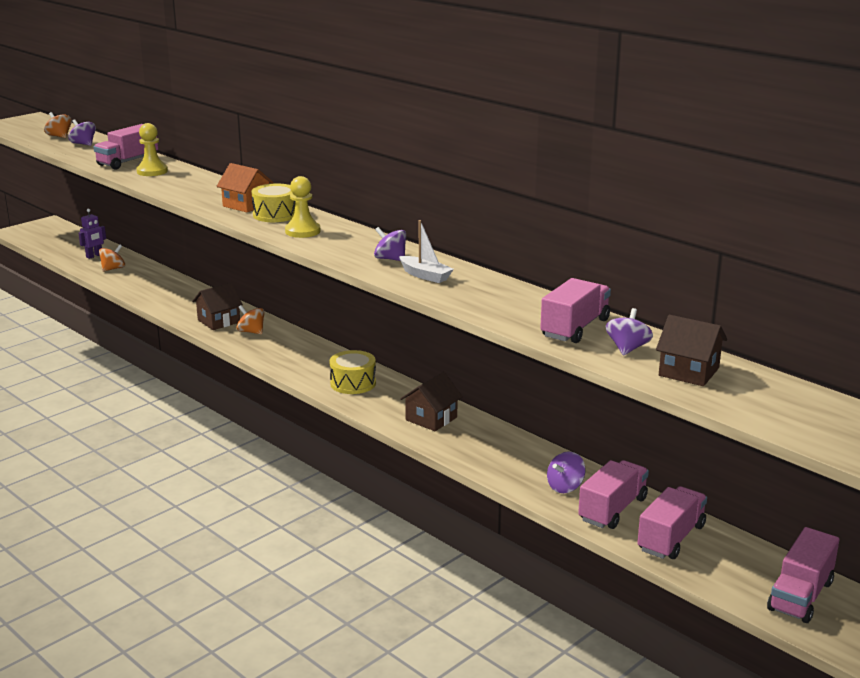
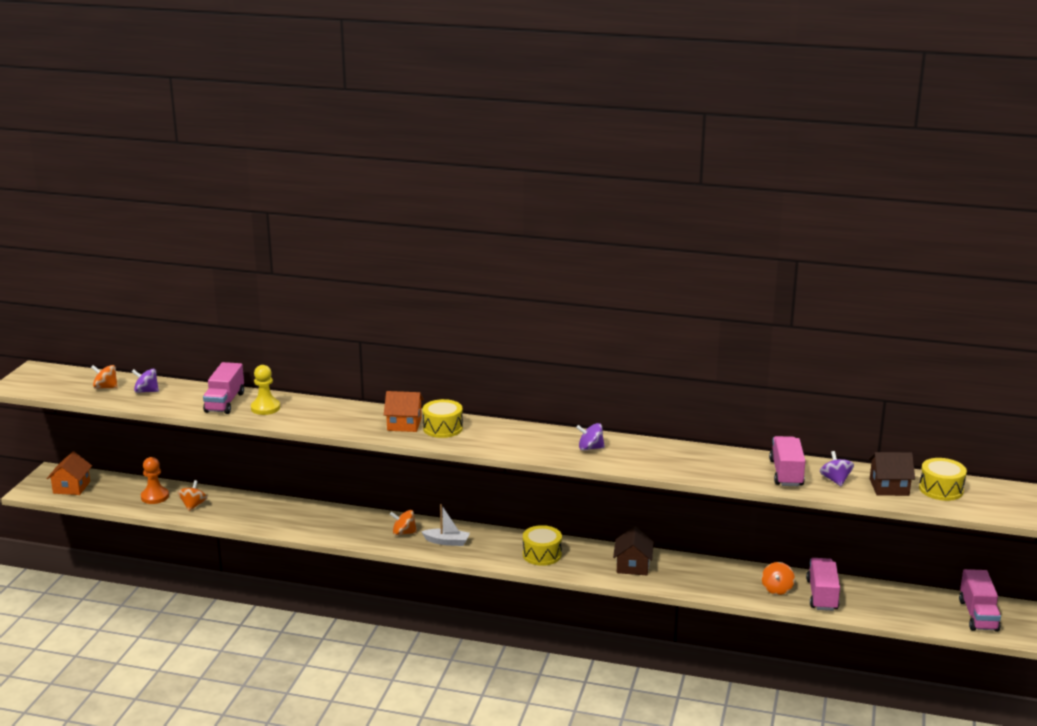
camera: 30 degrees left, 0 degrees up
(46, 235) = (71, 487): none -> orange house
(94, 256) = (155, 497): purple robot -> orange pawn
(219, 321) = (363, 531): brown house -> none
(302, 231) = (489, 439): yellow pawn -> none
(425, 275) = (635, 456): white boat -> white boat (447, 542)
(565, 487) = (777, 589): purple spinning top -> orange spinning top
(671, 538) = (875, 603): pink truck -> none
(759, 391) = (941, 489): none -> yellow drum

